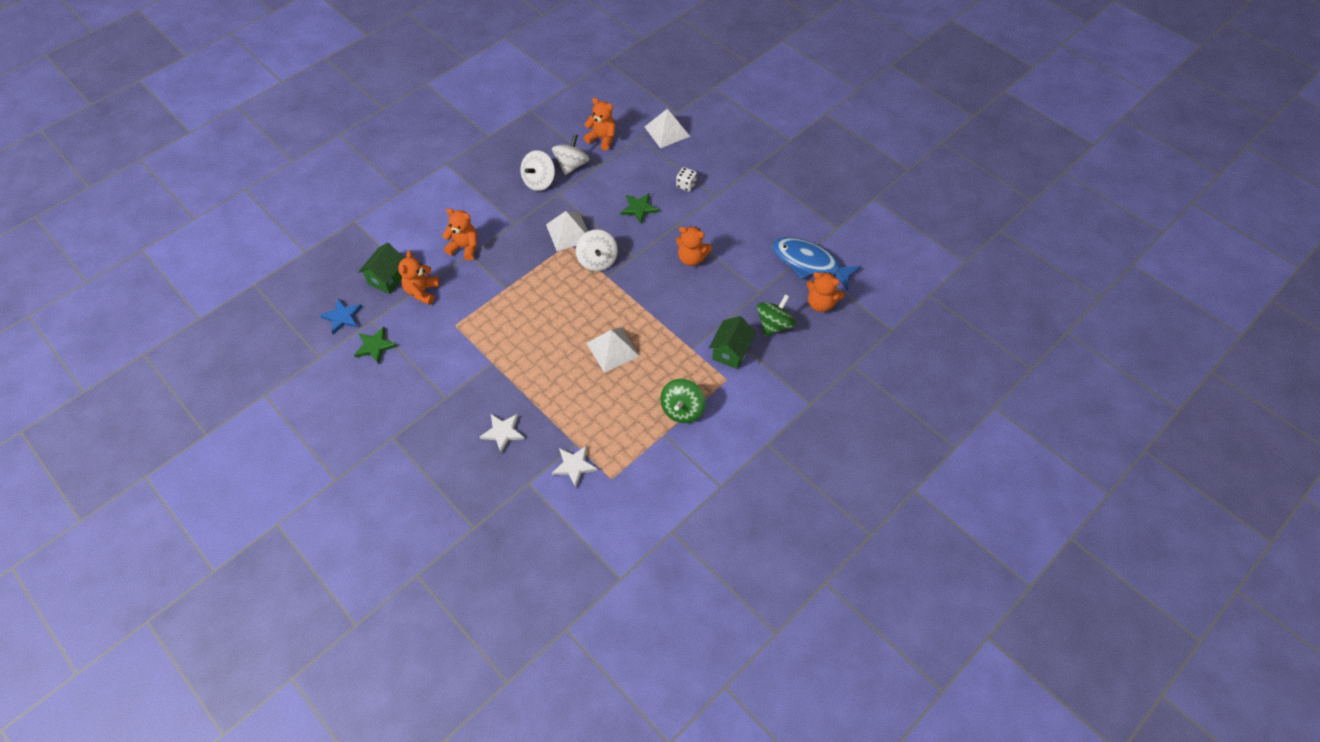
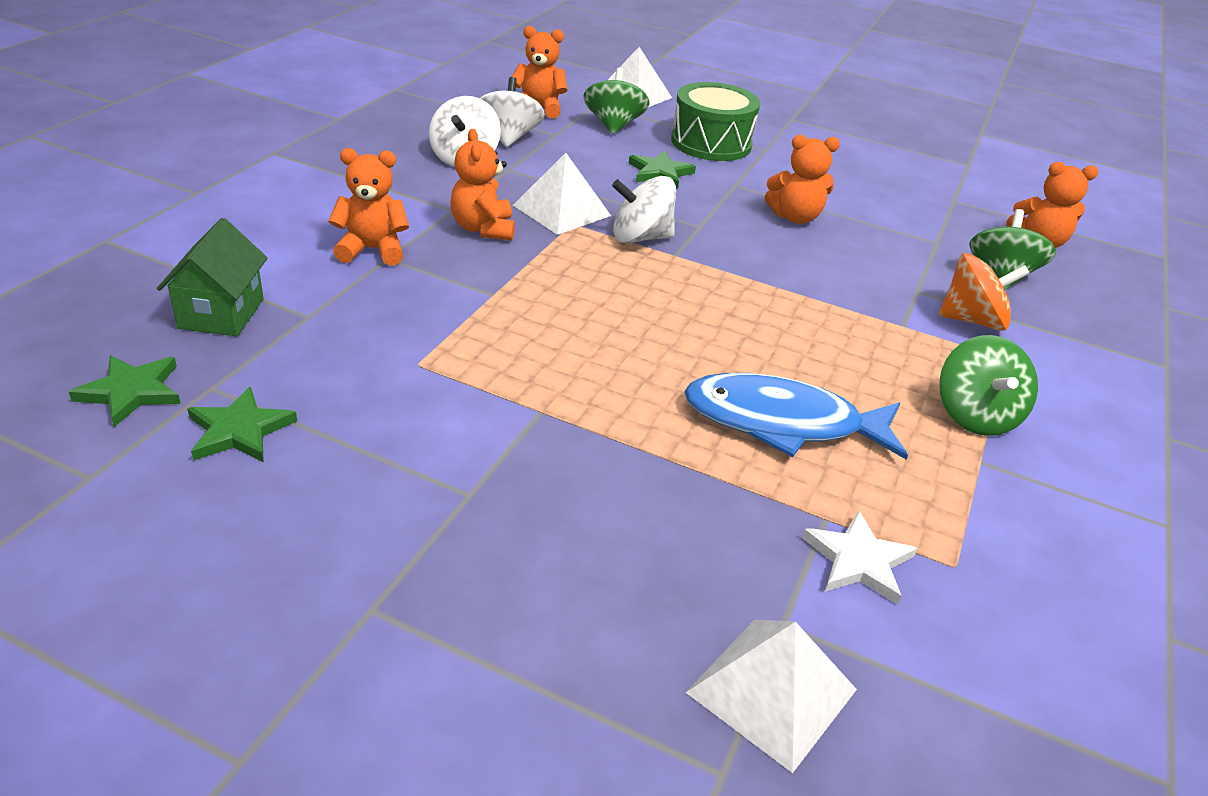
camera: 25 degrees left, 20 degrees down
(342, 317) = (131, 392): blue star -> green star
(422, 291) = (313, 323): orange teddy bear -> orange teddy bear (483, 229)
(503, 432) = (651, 532): white star -> none
(597, 260) = (640, 237): white spinning top -> white spinning top turned 120 degrees clockwise
(613, 349) = (768, 349): white pyramid -> white pyramid (772, 690)
(637, 161) = (613, 125): none -> green spinning top
(686, 185) = (711, 143): white dice -> green drum
(731, 352) = (972, 320): green house -> orange spinning top
(809, 263) = (972, 203): blue fish -> blue fish (782, 423)

